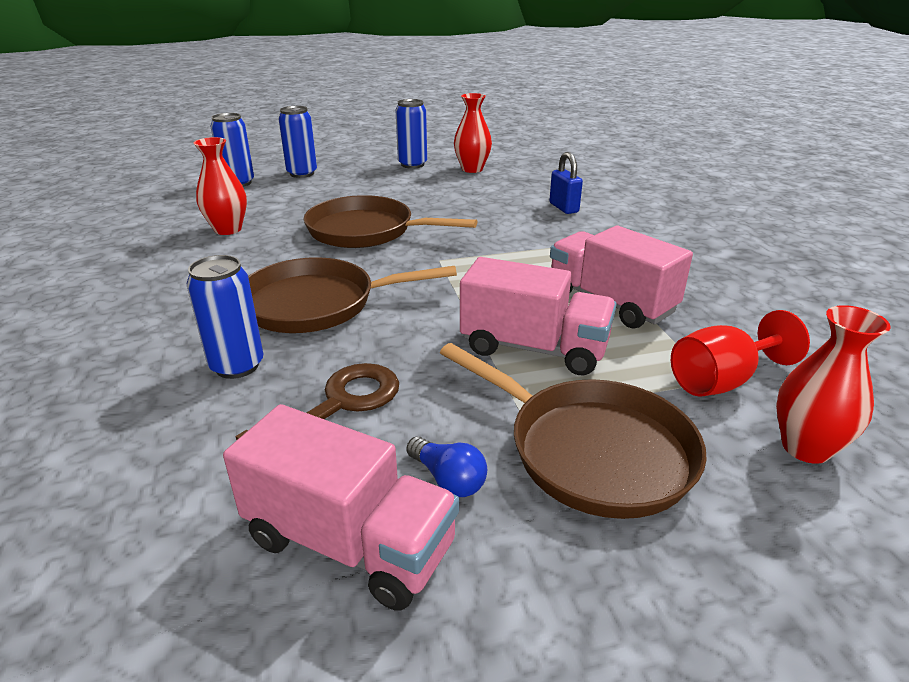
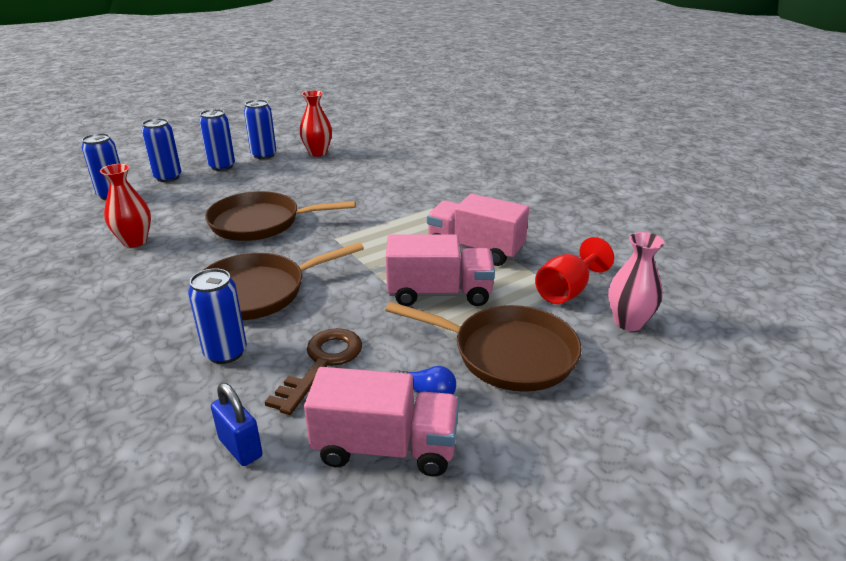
camera: 20 degrees left, 0 degrees up
(362, 170) = (222, 166): none -> blue can
(563, 208) = (408, 178): blue padlock -> blue padlock (240, 448)
(805, 448) = (628, 322): red vase -> pink vase

